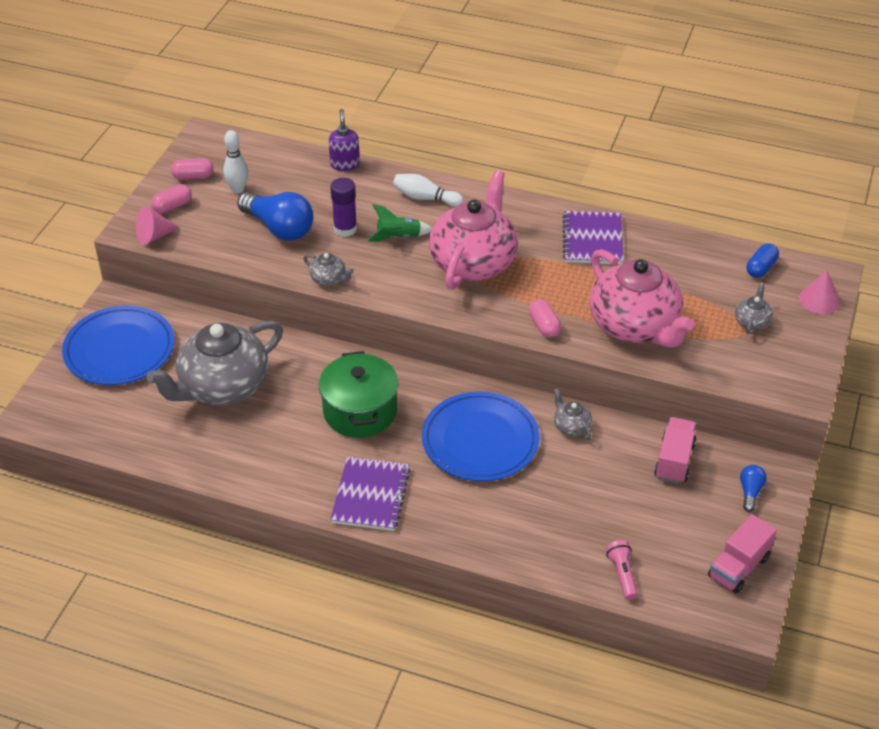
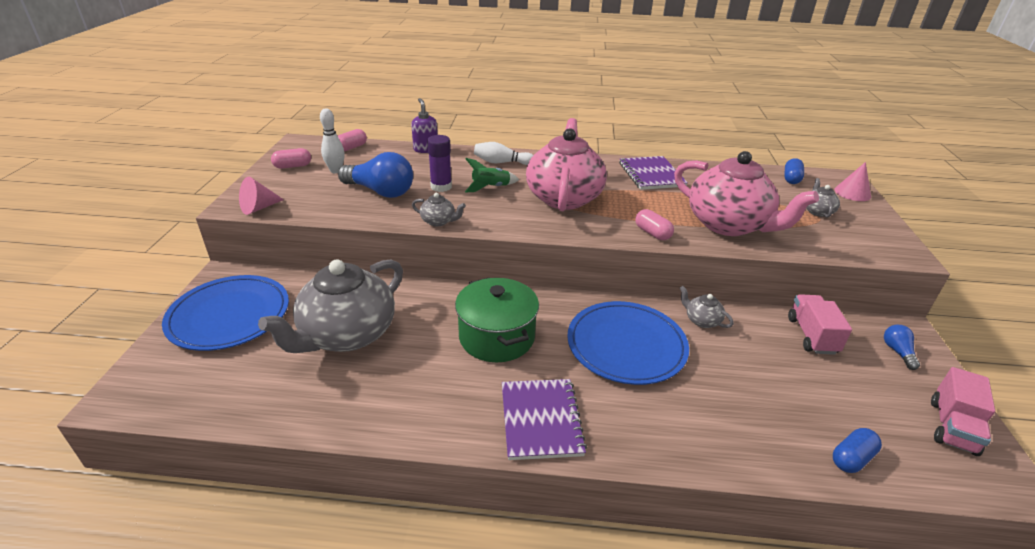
camera: 15 degrees left, 10 degrees down
(172, 206) = (275, 186): pink capsule -> pink capsule (351, 148)
(622, 574) = (852, 458): pink flashlight -> blue capsule

